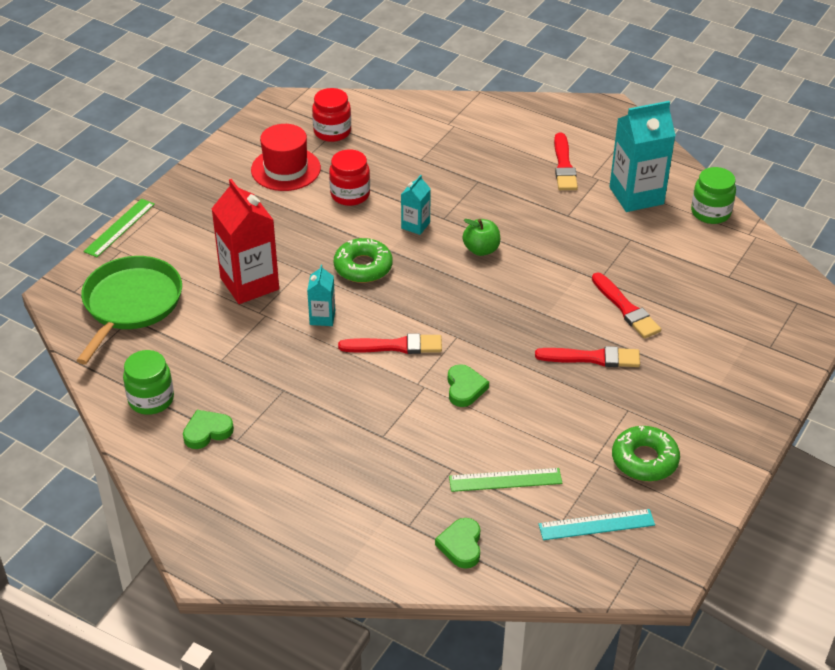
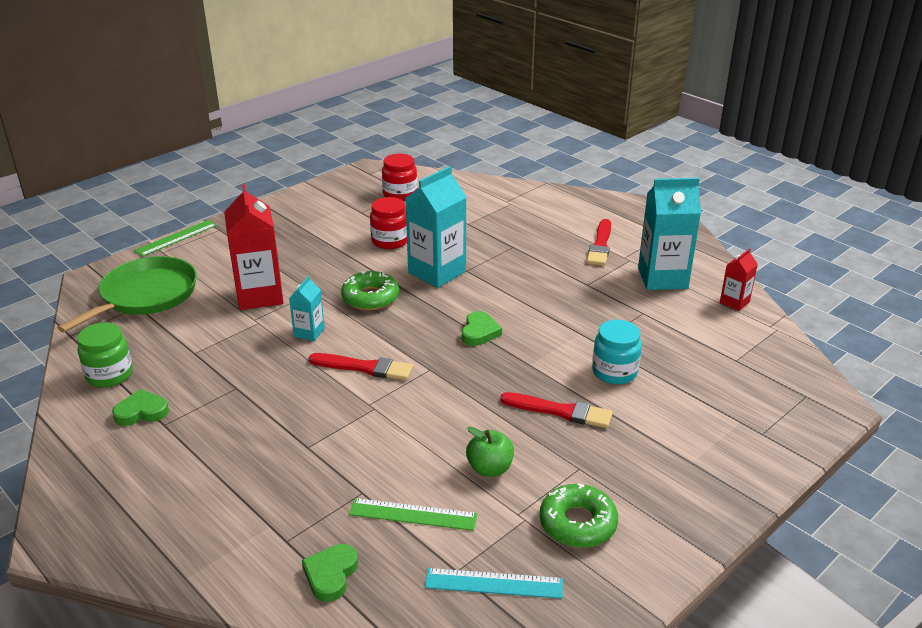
camera: 15 degrees right, 10 degrees down
(285, 169) = (344, 215): red hat -> none
(415, 225) = (437, 272): turquoise carton -> turquoise carton, size x1.98
(465, 388) = (414, 417): green heart -> green heart (479, 332)
(481, 249) = (489, 300): green apple -> green apple (489, 468)
(626, 308) = (614, 372): red brush -> turquoise jar
(710, 212) = (734, 302): green jar -> red carton

